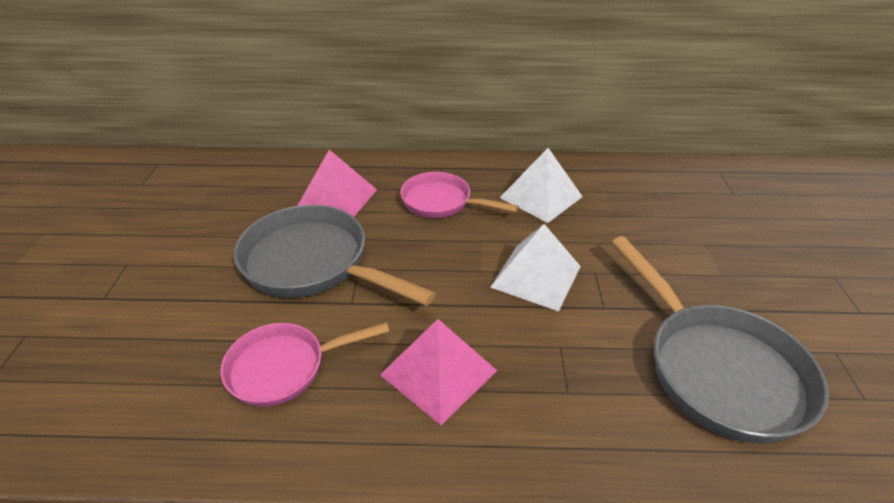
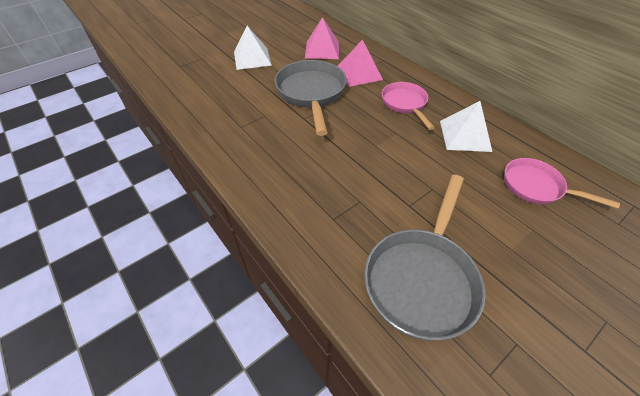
camera: 50 degrees right, 10 degrees up
(284, 368) = (251, 123): pink pan -> pink pan (536, 187)
(438, 372) = (296, 168): pink pyramid -> pink pyramid (322, 50)
(536, 276) = (397, 167): white pyramid -> white pyramid (252, 58)

